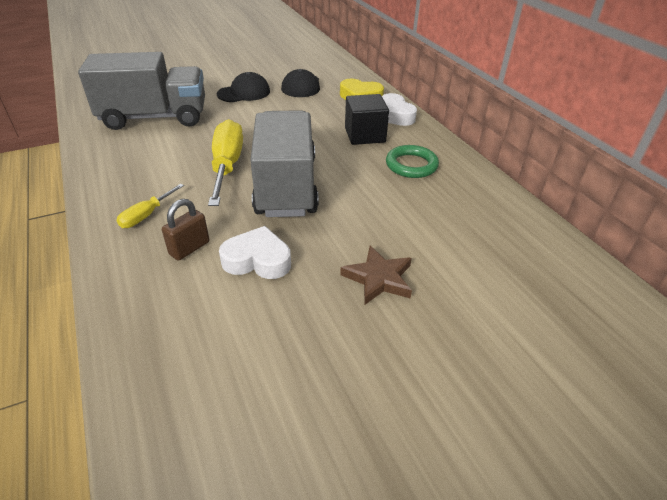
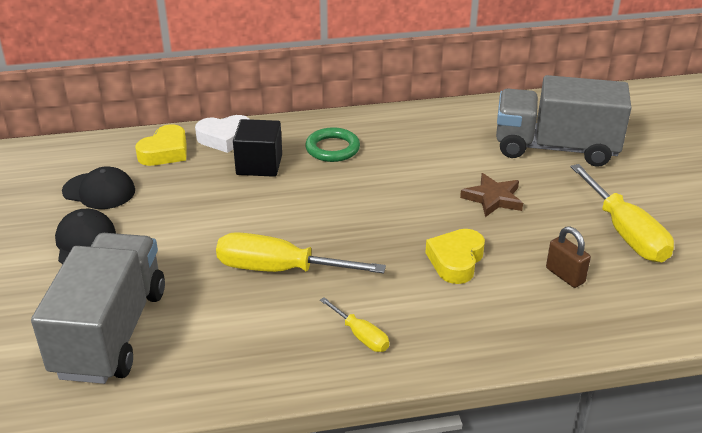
camera: 75 degrees left, 5 degrees down
(189, 248) = (428, 303): brown padlock -> brown padlock (565, 275)
(257, 260) = (456, 261): white heart -> yellow heart
(286, 186) = (340, 231): grey truck -> grey truck (555, 148)
(354, 418) = (625, 232): none -> yellow screwdriver

